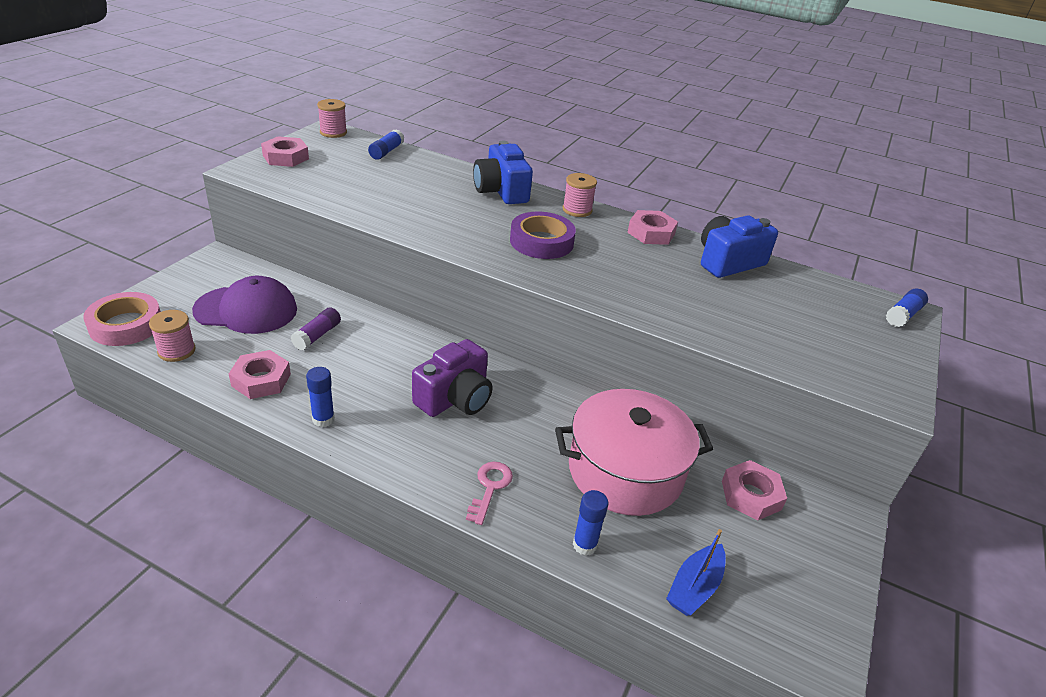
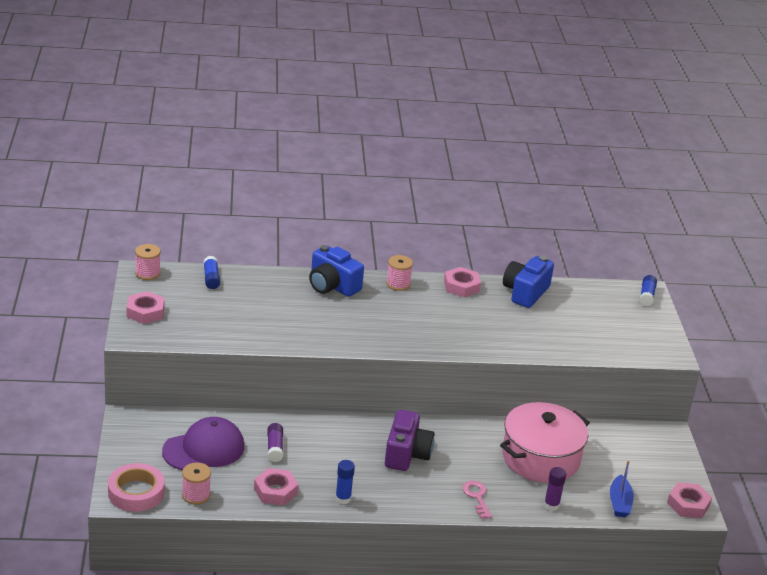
camera: 30 degrees left, 5 degrees down
(541, 242) = (401, 320): purple tape -> none
(584, 545) = (551, 505): blue glue stick -> purple glue stick
(751, 495) = (615, 444): pink nut -> pink nut (688, 504)

